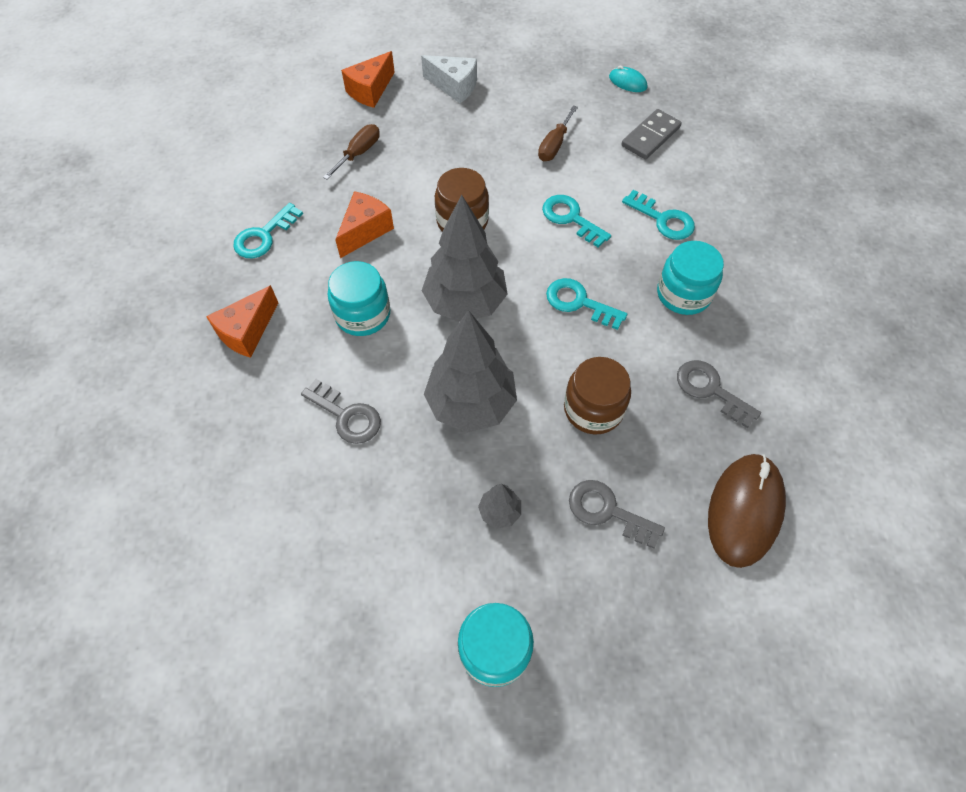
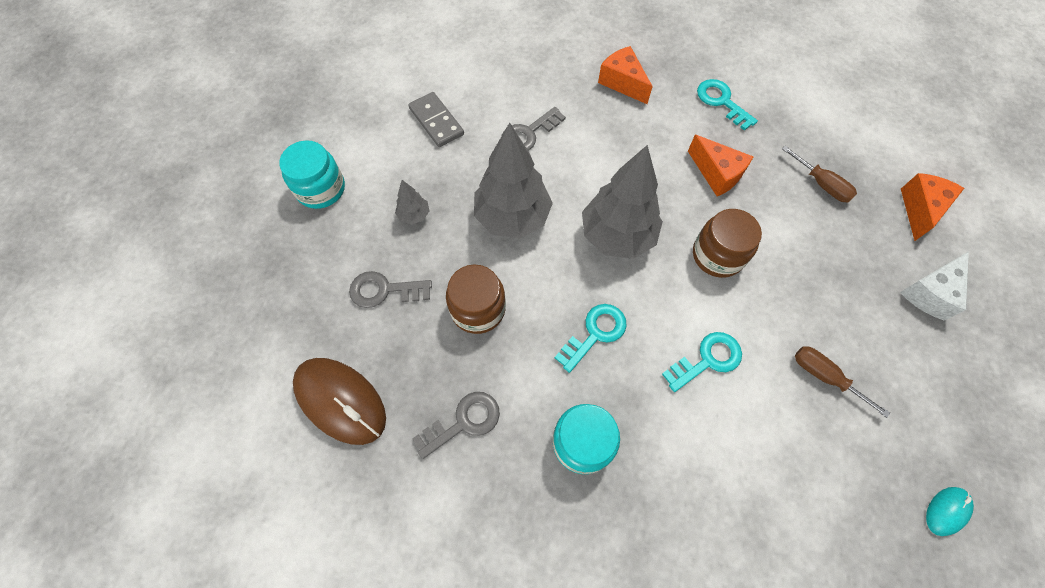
camera: 105 degrees right, 5 degrees up
(363, 314) = (622, 158): turquoise jar -> none
(370, 91) = (920, 209): orange cheese -> orange cheese turned 60 degrees clockwise
(607, 511) = (384, 290): grey key -> grey key turned 135 degrees counterclockwise
(650, 137) = (835, 501): grey domino -> grey domino (436, 121)
(663, 219) = (692, 462): turquoise key -> none

